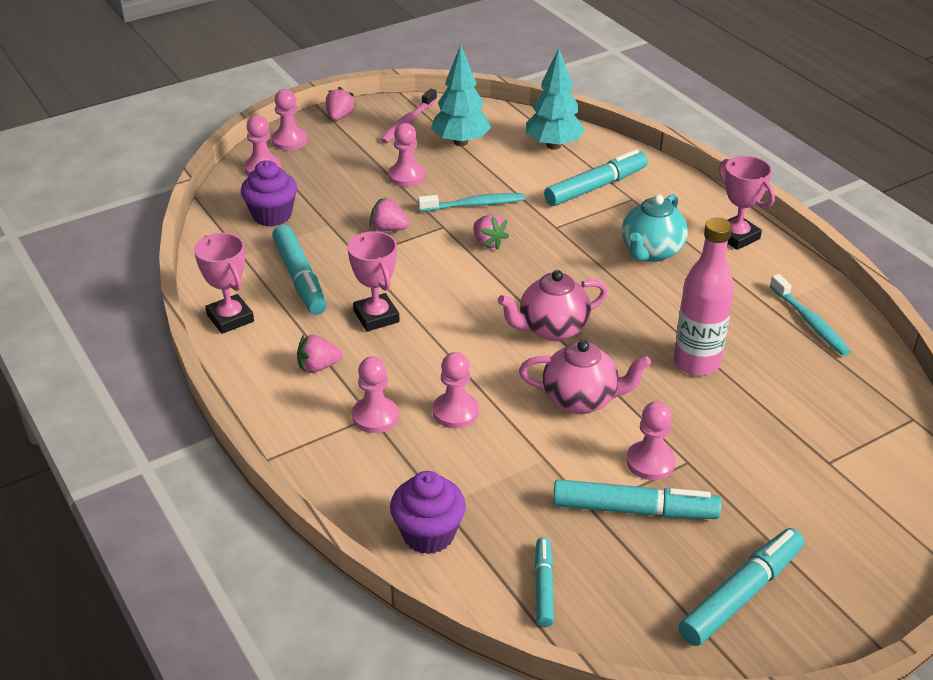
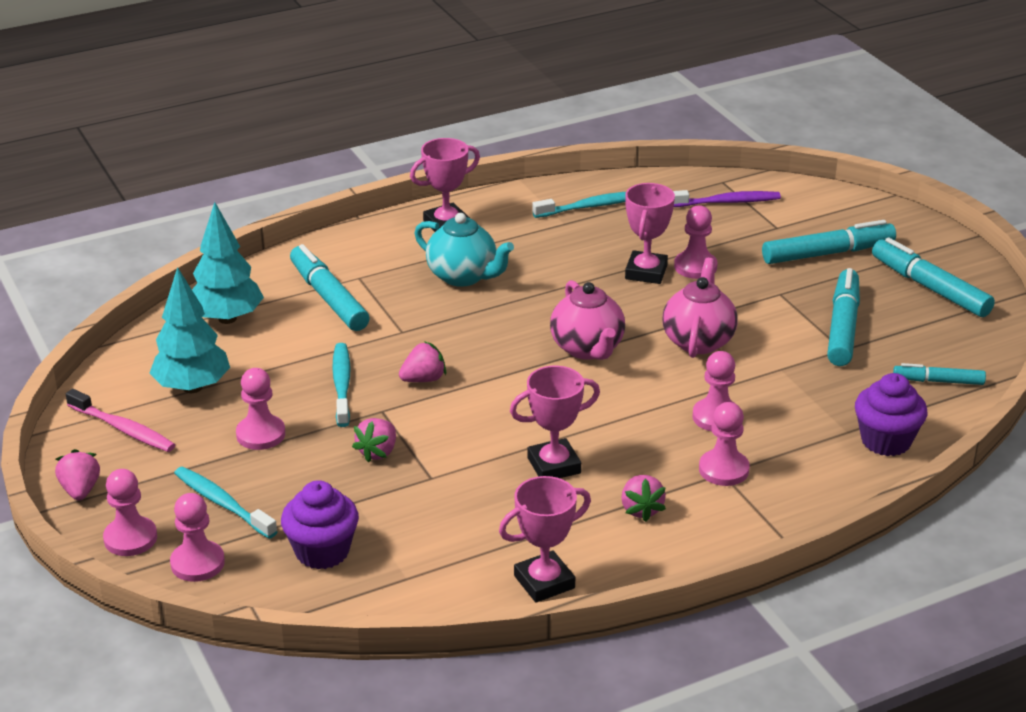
camera: 85 degrees left, 5 degrees down
(300, 278) = (469, 525): turquoise marker -> turquoise marker (827, 253)
(325, 170) = (223, 503): none -> turquoise toothbrush
(339, 117) = (80, 490): pink strawberry -> pink strawberry turned 60 degrees clockwise
(650, 462) = (782, 312): pink pawn -> pink pawn (695, 267)
(696, 363) = (646, 272): pink bottle -> pink trophy
(866, 420) = (725, 202): none -> purple toothbrush

